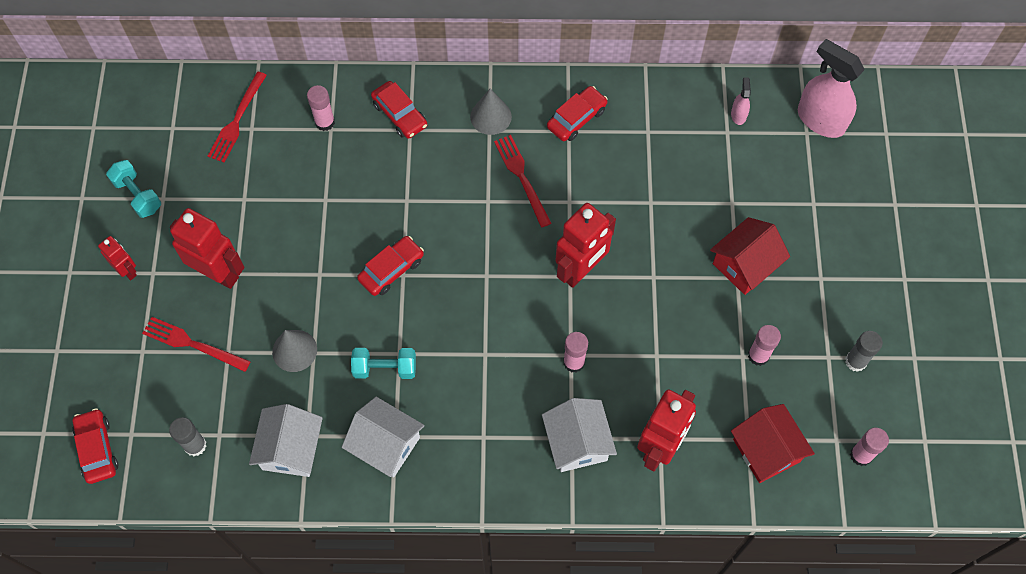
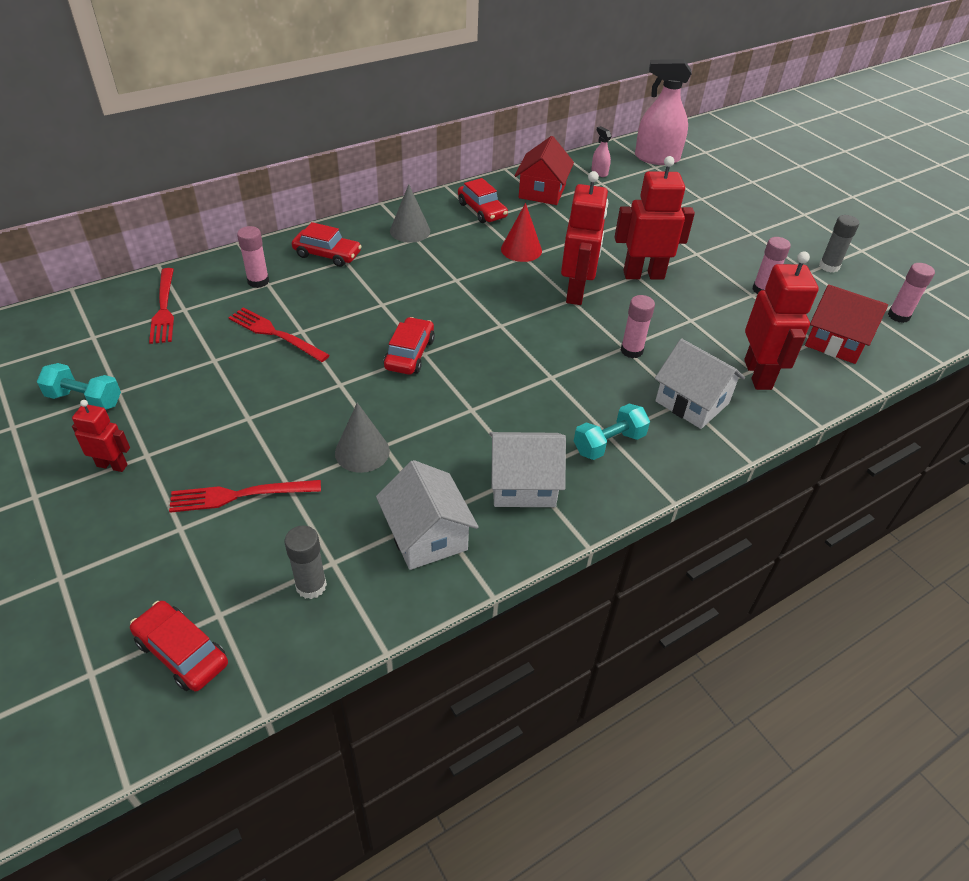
camera: 35 degrees left, 20 degrees down
(218, 273) = (227, 425): red robot -> red robot (643, 275)
(385, 368) = (468, 426): turquoise dumbbell -> turquoise dumbbell (609, 443)
(522, 177) = (471, 256): red fork -> red fork (275, 334)
(573, 191) = (521, 249): none -> red cone
(576, 118) = (482, 210): red car -> red car turned 135 degrees clockwise
(745, 265) = (693, 245): red house -> red house (542, 191)

